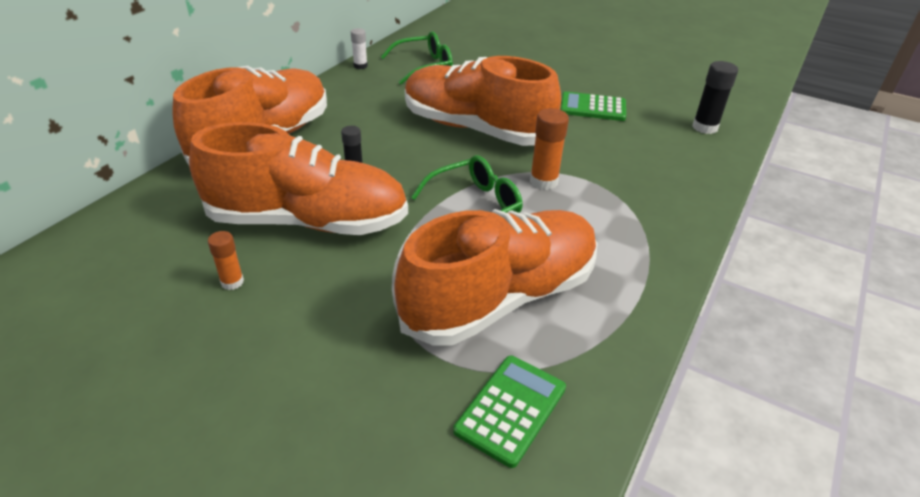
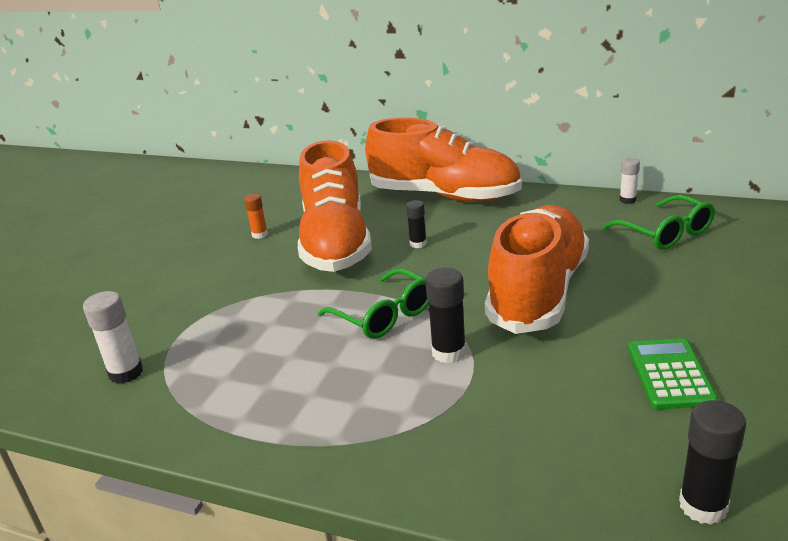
camera: 85 degrees right, 10 degrees down
(501, 298) = (250, 350): orange shoe -> none
(510, 409) = (126, 373): green calculator -> white glue stick
(543, 181) = (449, 352): orange glue stick -> black glue stick

